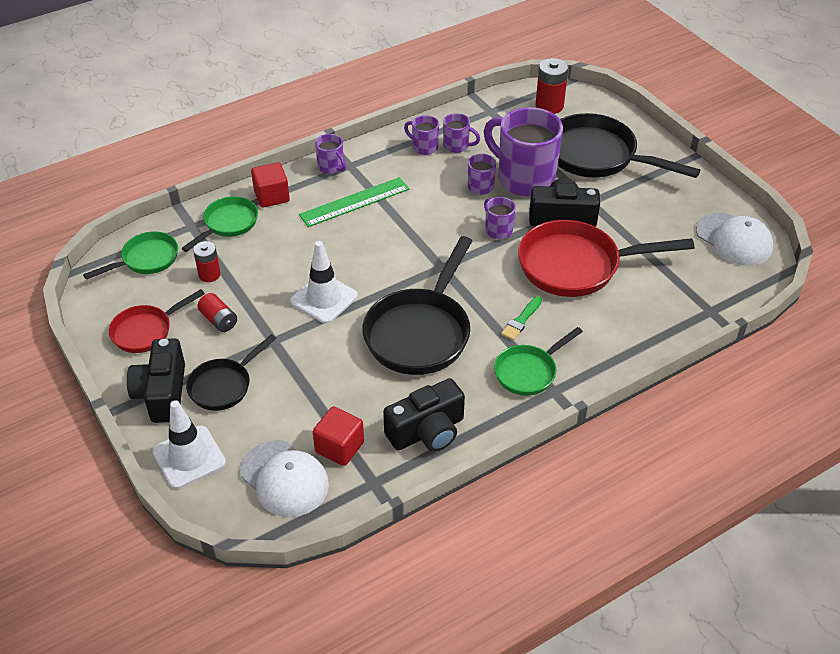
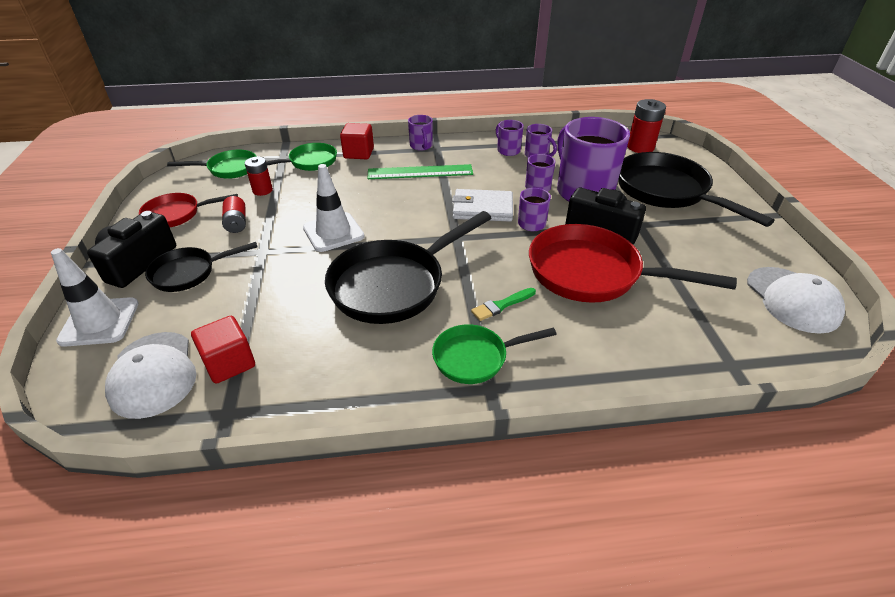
camera: 25 degrees right, 5 degrees down
(427, 431) = (324, 380): black camera -> none
(444, 227) = (482, 208): none -> white wallet

